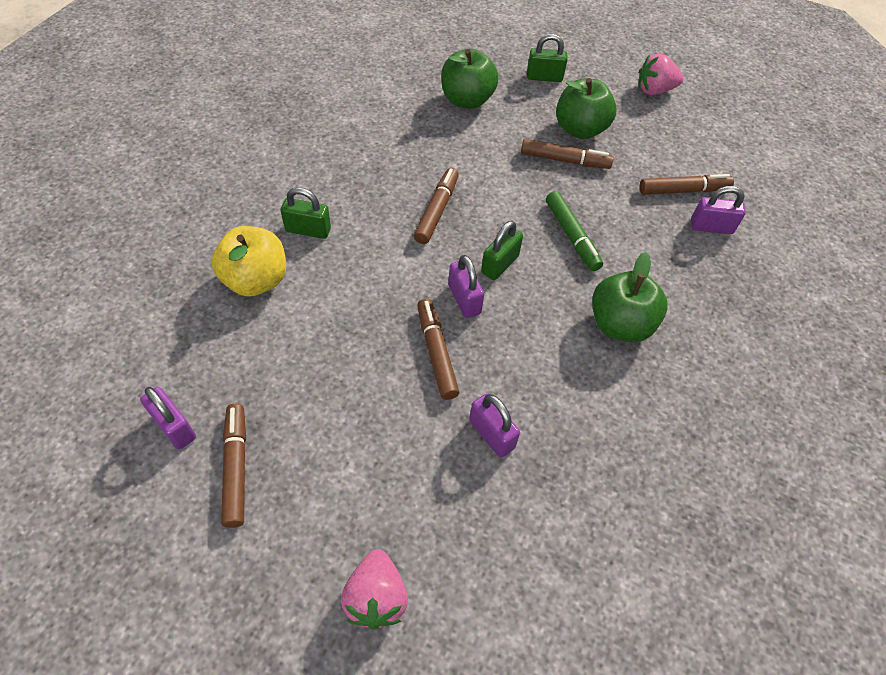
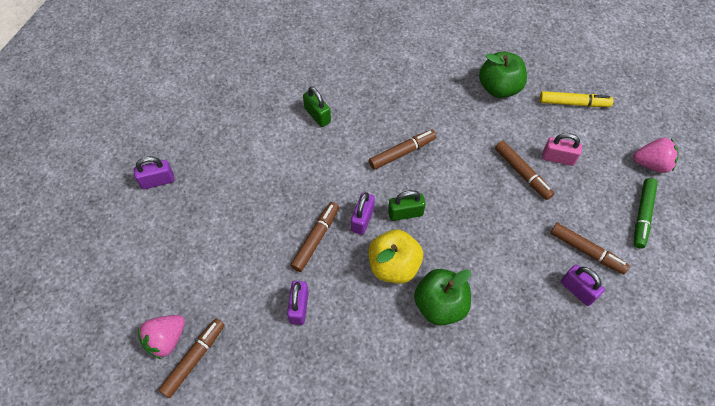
camera: 45 degrees right, 5 degrees up
(174, 427) = (158, 181): purple padlock -> purple padlock turned 75 degrees clockwise
(236, 467) = (165, 223): brown marker -> brown marker (194, 359)
(256, 280) = (263, 127): yellow apple -> yellow apple (394, 266)
(544, 77) = (574, 103): green padlock -> yellow marker
(572, 236) = (471, 227): green marker -> green marker (642, 215)
(580, 129) = (558, 158): green apple -> pink padlock
(654, 90) = (651, 164): pink strawberry -> pink strawberry turned 150 degrees clockwise

